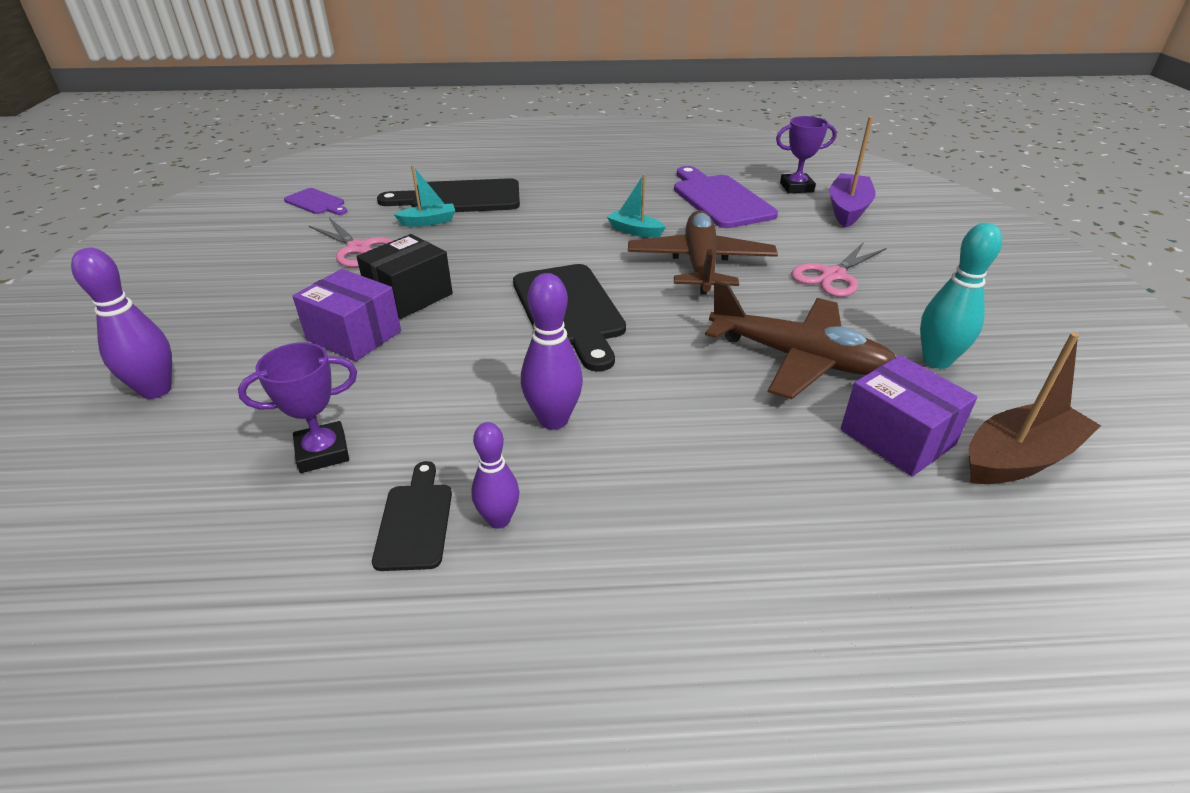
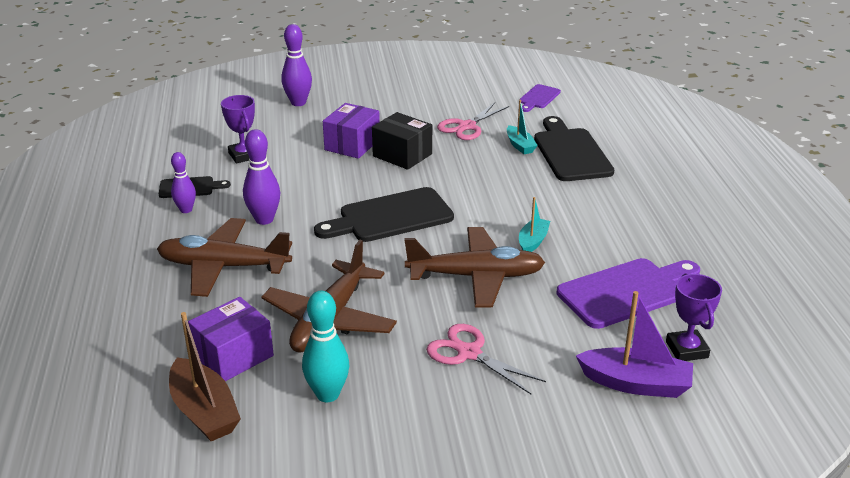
camera: 85 degrees right, 5 degrees down
(686, 459) = (223, 267): none -> brown plane

